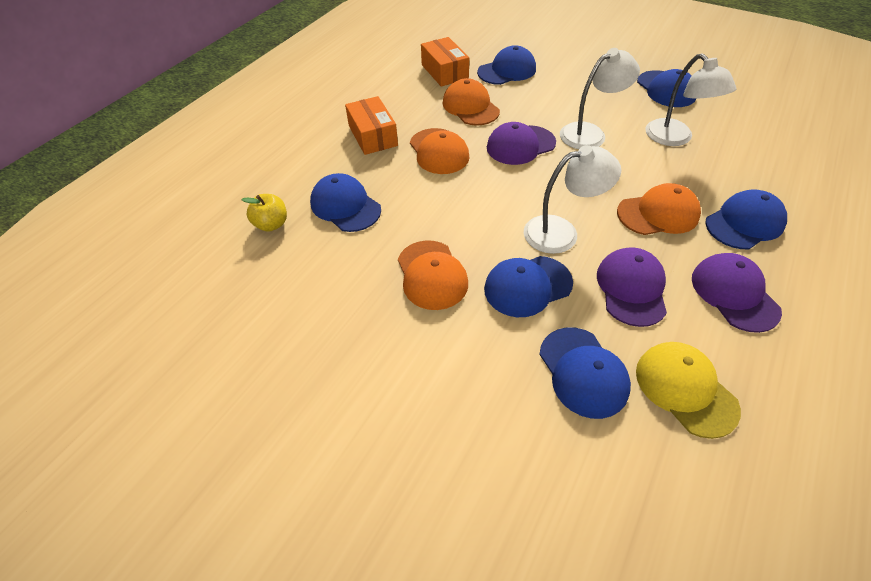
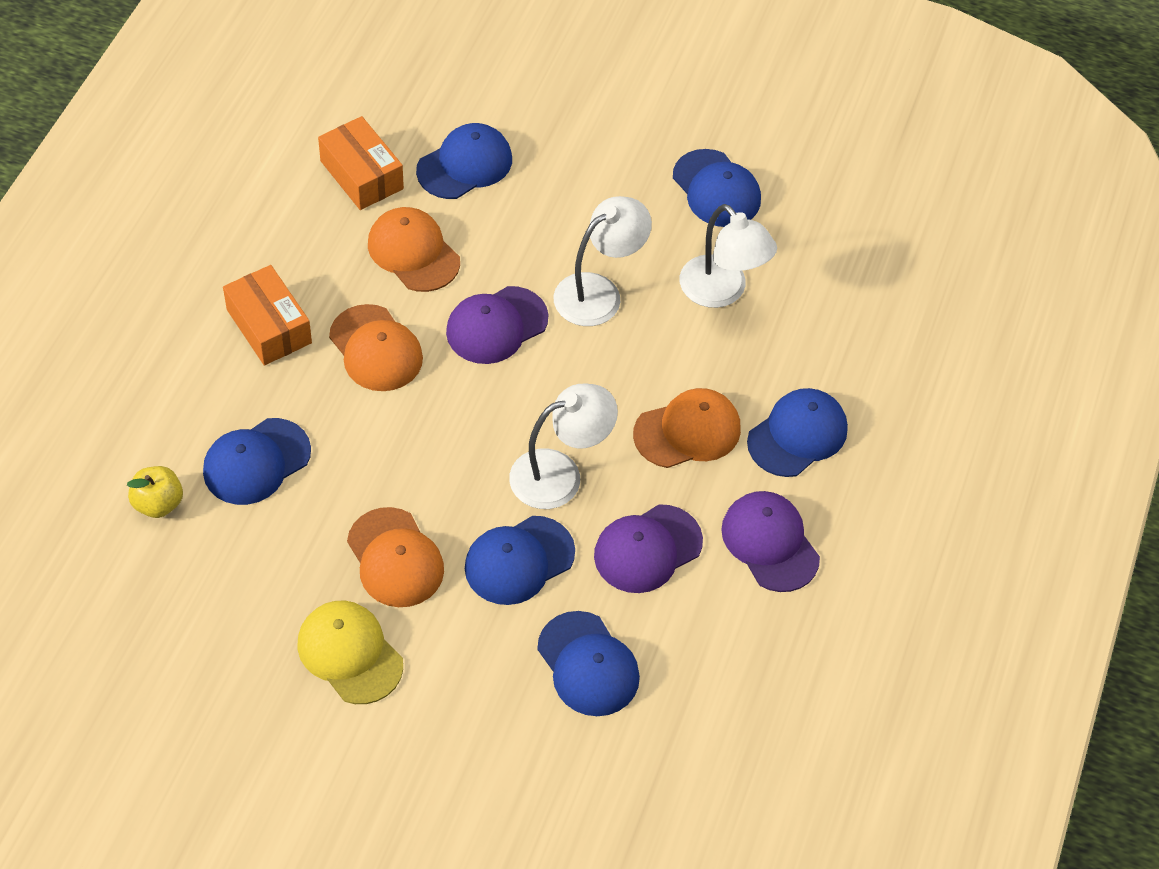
camera: 15 degrees left, 5 degrees up
(345, 206) = (256, 462): blue cap -> blue cap turned 75 degrees counterclockwise
(631, 288) = (647, 549): purple cap -> purple cap turned 120 degrees counterclockwise
(685, 389) = (700, 670): yellow cap -> yellow cap (350, 653)

